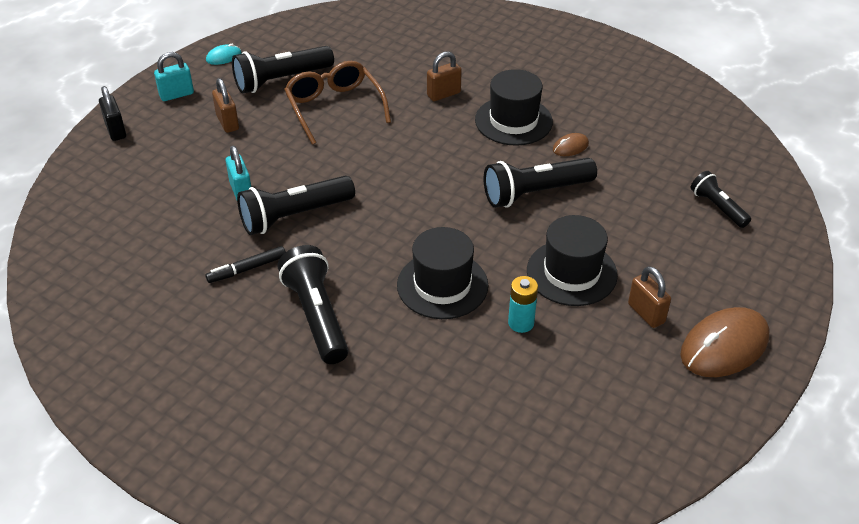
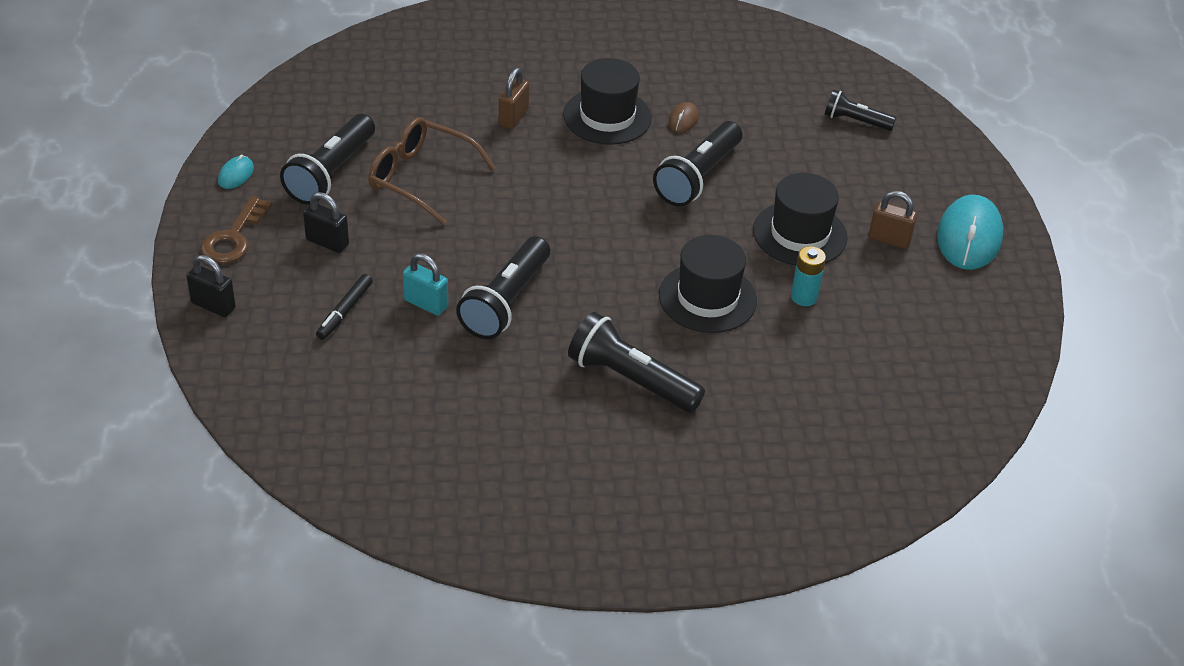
camera: 40 degrees left, 0 degrees up
(176, 94) = (233, 238): turquoise padlock -> brown key
(227, 122) = (327, 242): brown padlock -> black padlock
(247, 269) = (519, 372): black marker -> black marker (345, 311)
(724, 346) = (969, 237): brown mouse -> turquoise mouse

